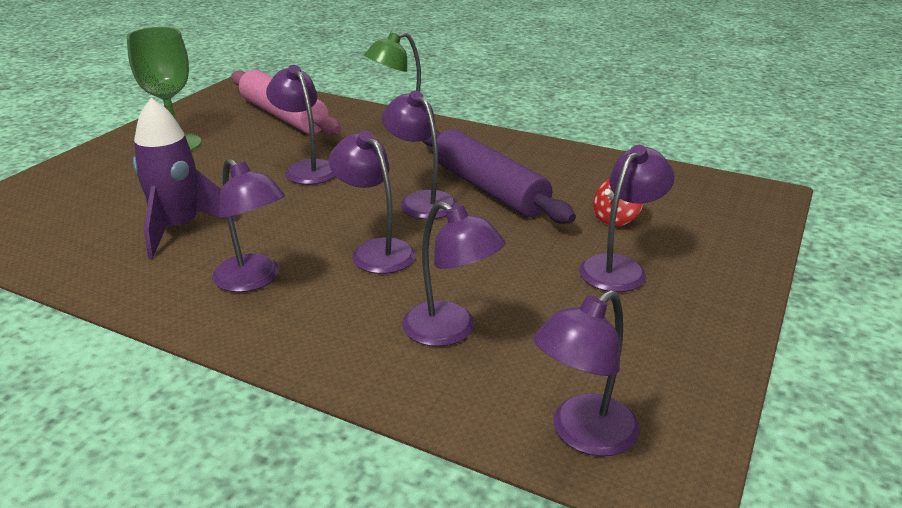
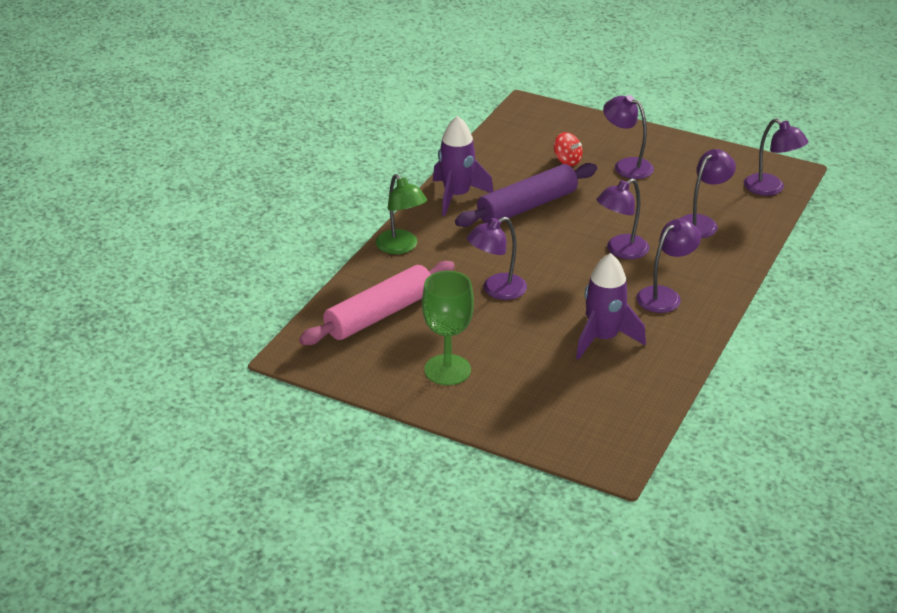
camera: 90 degrees left, 5 degrees up
(421, 201) = (548, 234): purple lamp -> none
(508, 149) = (456, 196): none -> purple rocket

